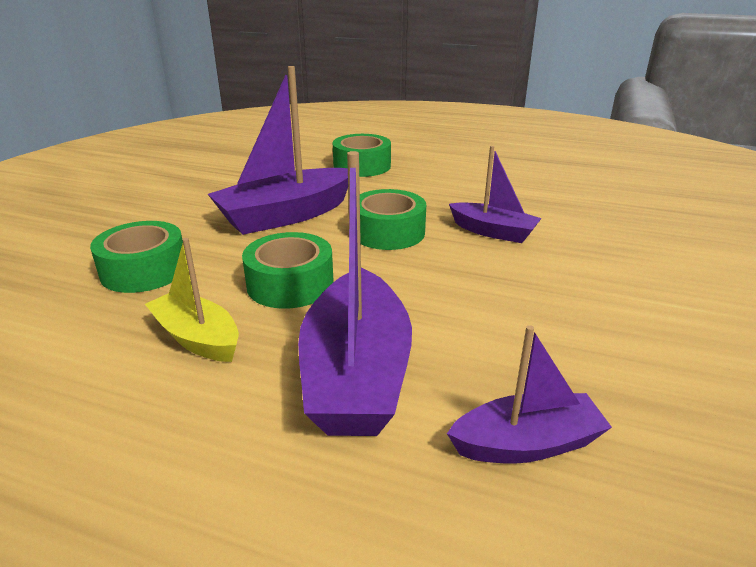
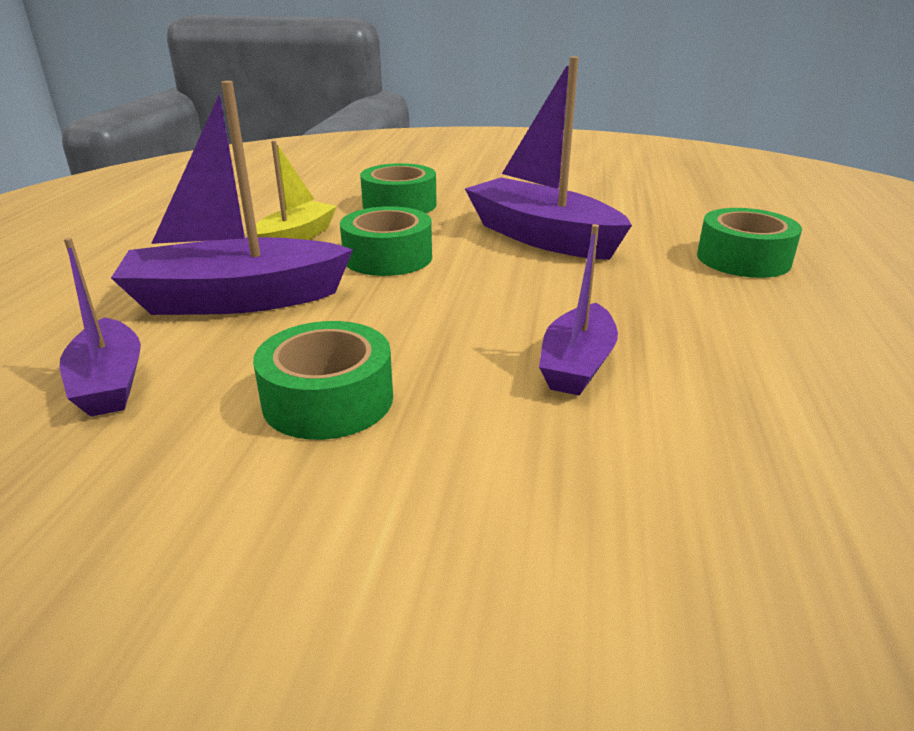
camera: 80 degrees right, 0 degrees up
(388, 232) = (530, 292): green tape -> green tape (328, 399)

